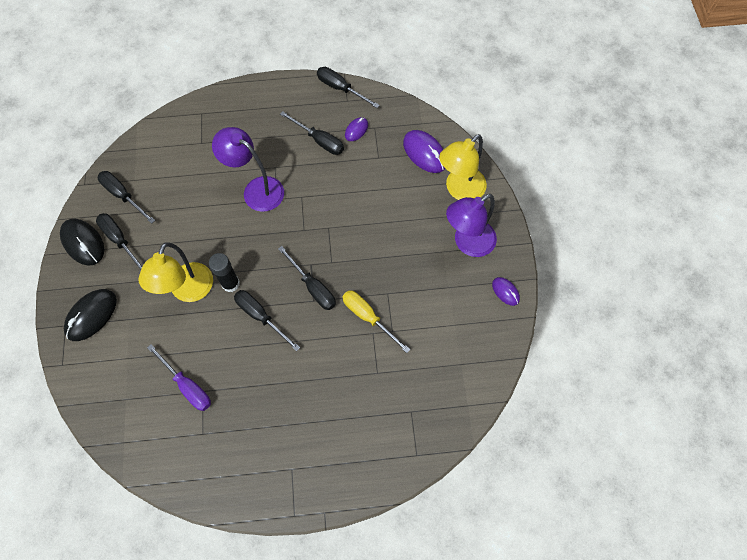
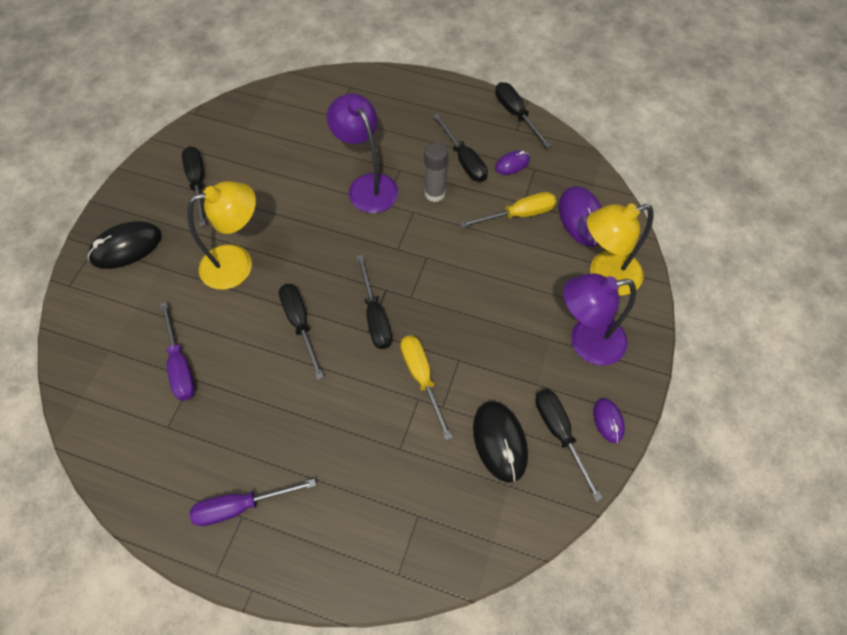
camera: 25 degrees right, 5 degrees down
(83, 243) = (160, 171): black mouse -> black mouse (499, 441)
(123, 195) = (226, 139): black screwdriver -> black screwdriver (559, 433)
(188, 291) = (237, 263): yellow lamp -> yellow lamp turned 150 degrees counterclockwise
(230, 283) = (286, 274): black glue stick -> none
(287, 462) = (241, 506): none -> purple screwdriver
(310, 176) = (435, 193): none -> grey glue stick
(379, 168) = (518, 215): none -> yellow screwdriver

